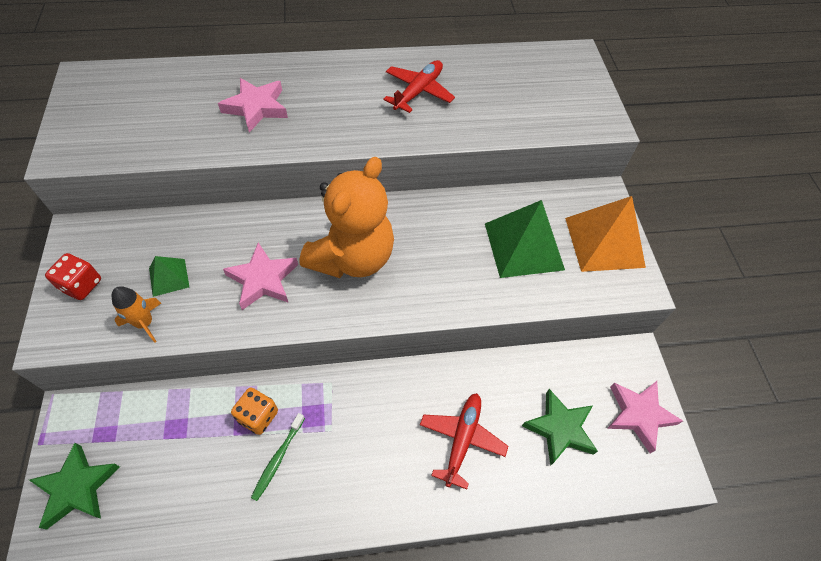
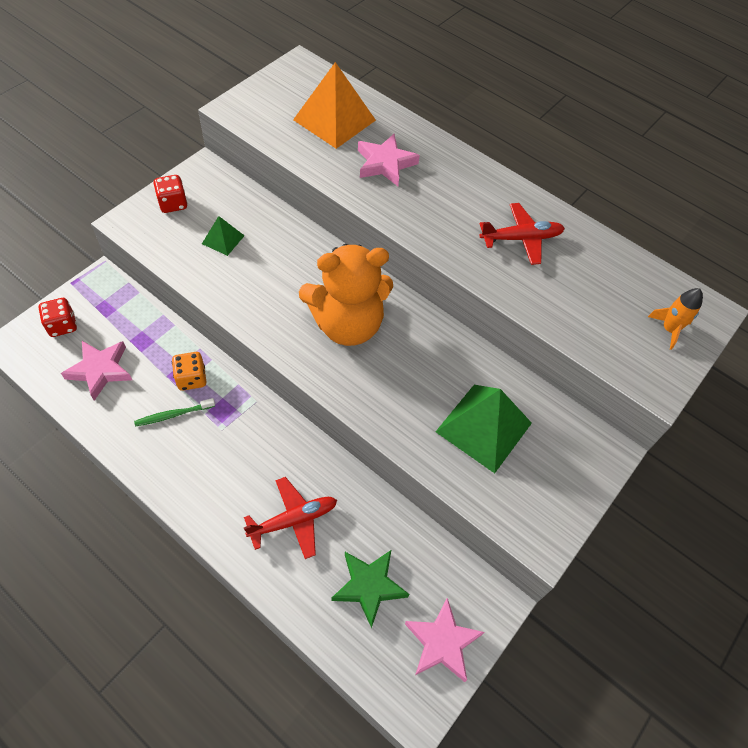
camera: 45 degrees right, 0 degrees up
(77, 488) = (62, 325): green star -> red dice
(145, 323) = (180, 256): orange rocket -> orange rocket (669, 329)
(263, 280) = (274, 289): pink star -> pink star (100, 370)
(604, 242) = (557, 484): orange pyramid -> orange pyramid (334, 120)

